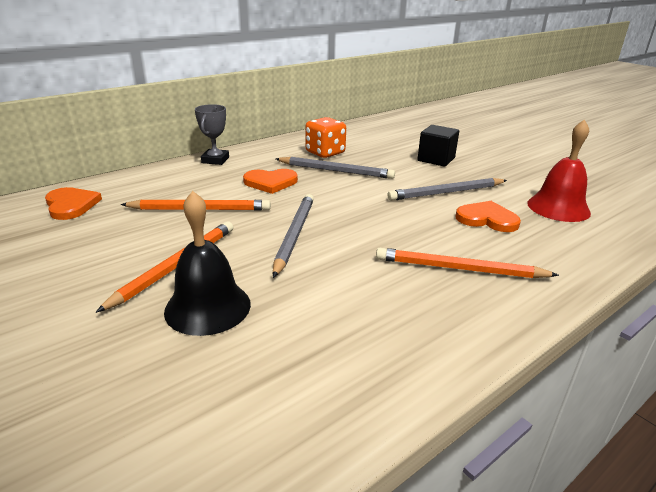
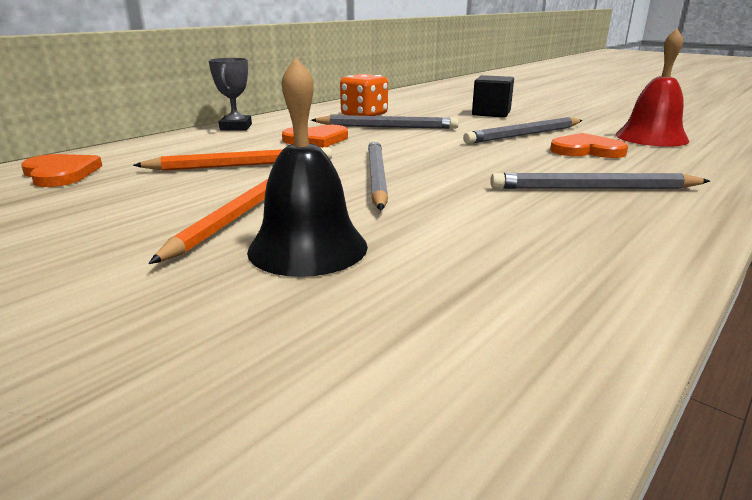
camera: 10 degrees left, 5 degrees down
(459, 268) = (594, 188): orange pencil -> grey pencil

